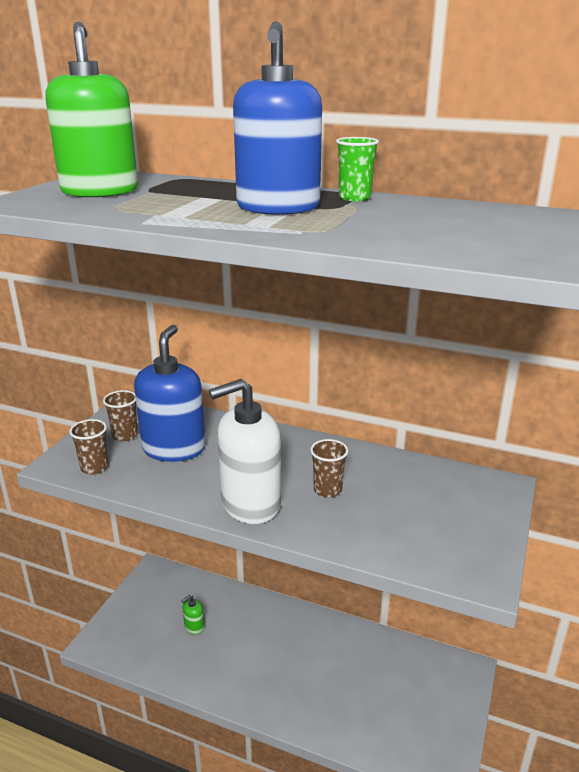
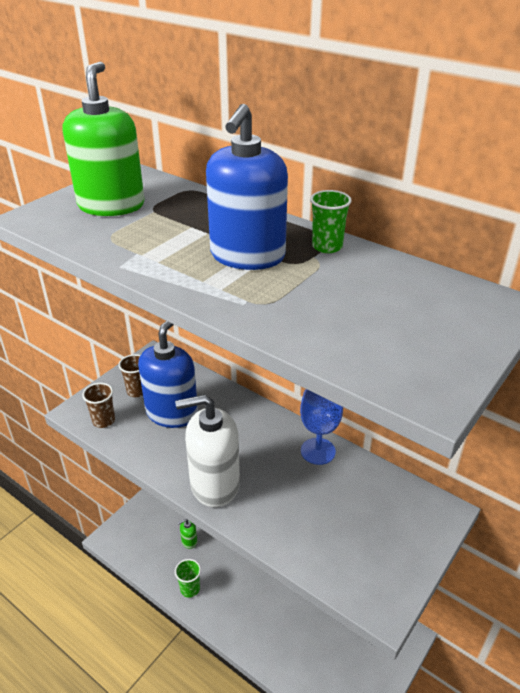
camera: 15 degrees right, 10 degrees up
(210, 677) = (190, 589): none -> green cup
(327, 489) = (284, 483): brown cup -> none
(351, 457) = (318, 451): none -> blue goblet

